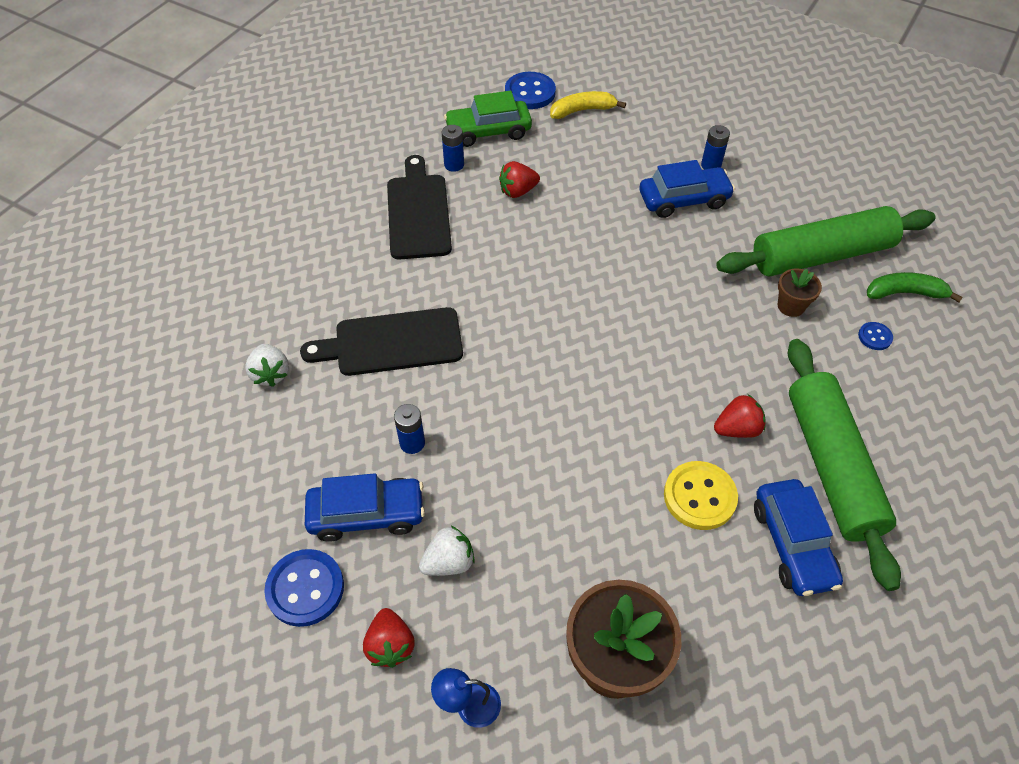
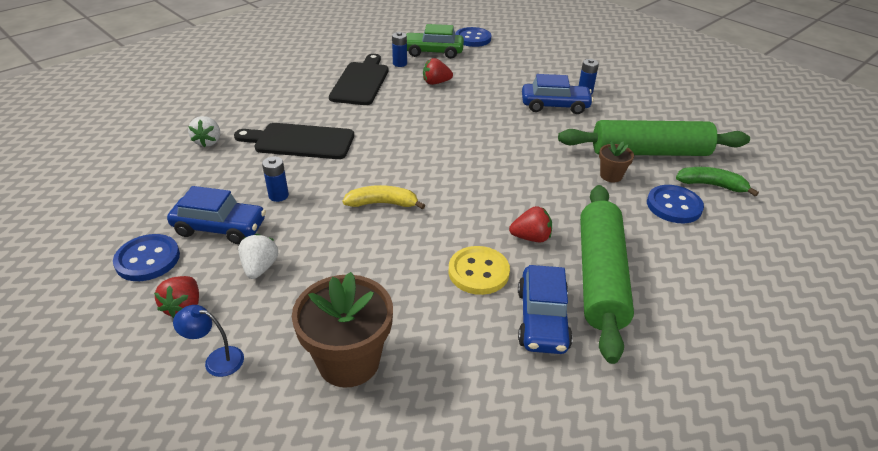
camera: 15 degrees right, 15 degrees down
(449, 562) = (260, 268): white strawberry -> white strawberry turned 75 degrees counterclockwise
(582, 110) = (504, 52): yellow banana -> yellow banana (382, 203)
(874, 337) = (674, 206): blue button -> blue button, size x1.95

